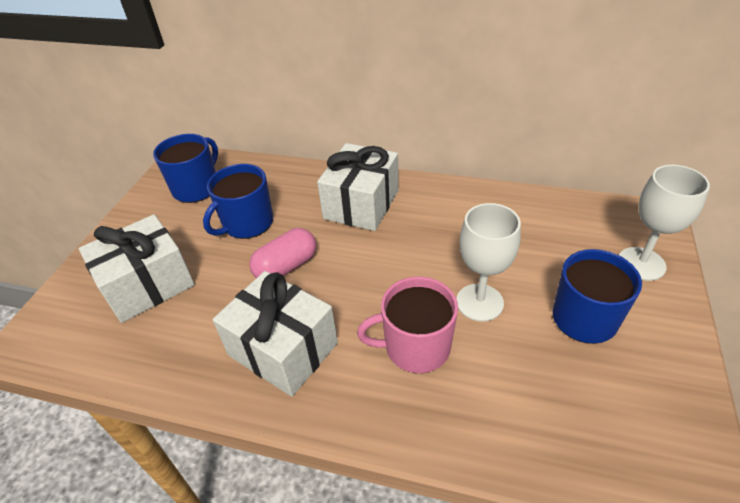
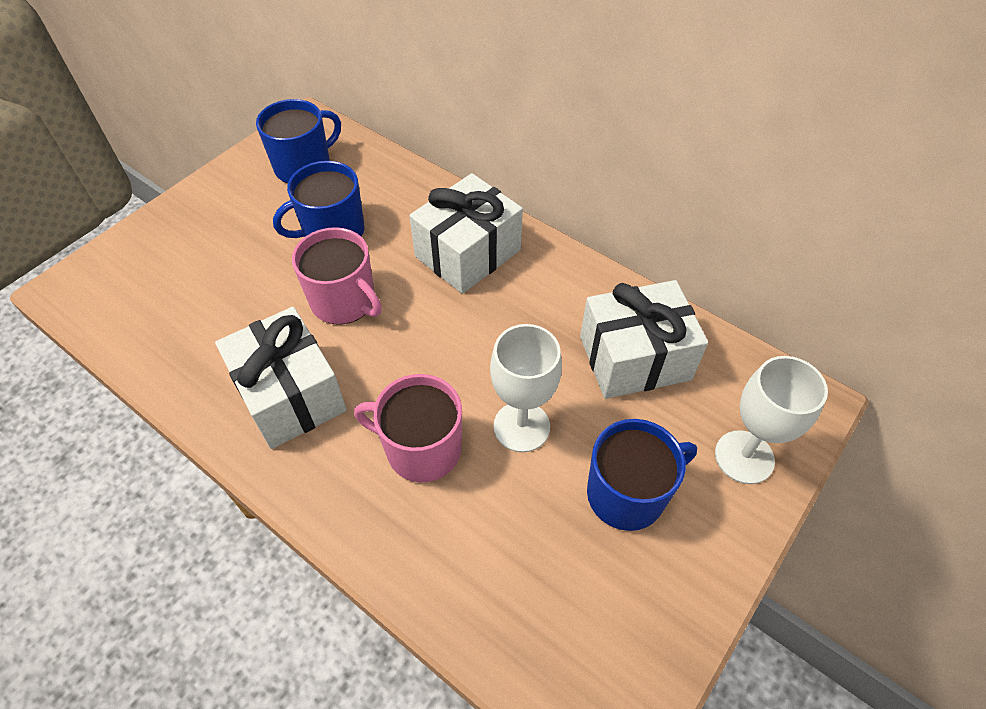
camera: 20 degrees right, 10 degrees up
(148, 285) = (200, 269): white gift -> white gift (634, 358)
(286, 266) = (344, 301): pink capsule -> pink mug

